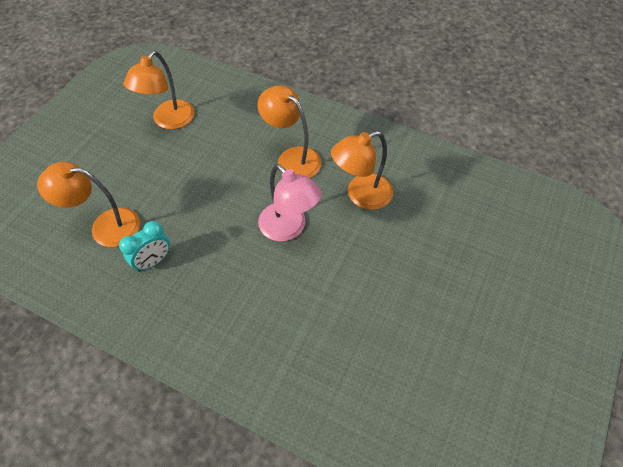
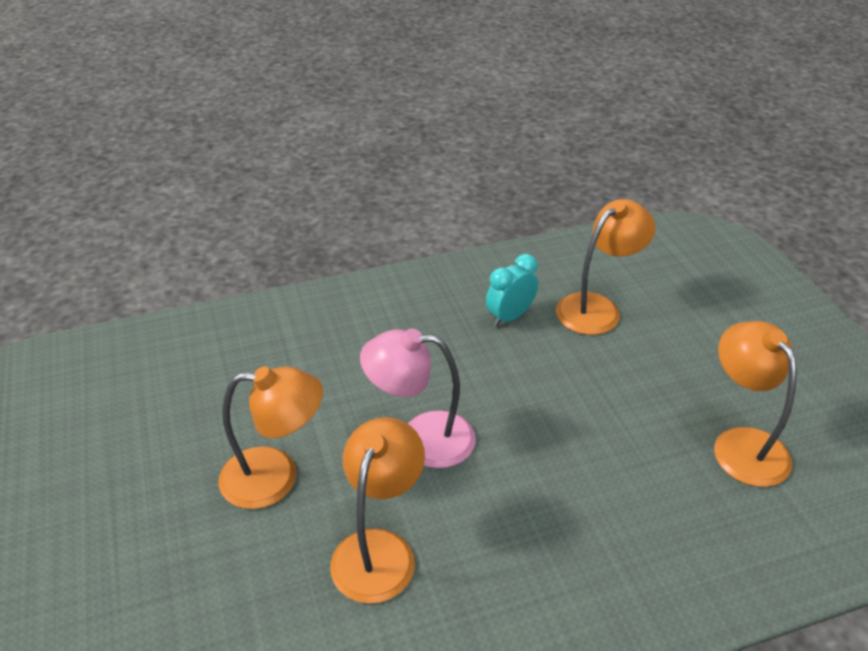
camera: 135 degrees right, 15 degrees down
(153, 261) = (510, 317): turquoise clock -> turquoise clock turned 45 degrees clockwise
(292, 158) = (529, 526): orange lamp -> orange lamp (276, 477)

